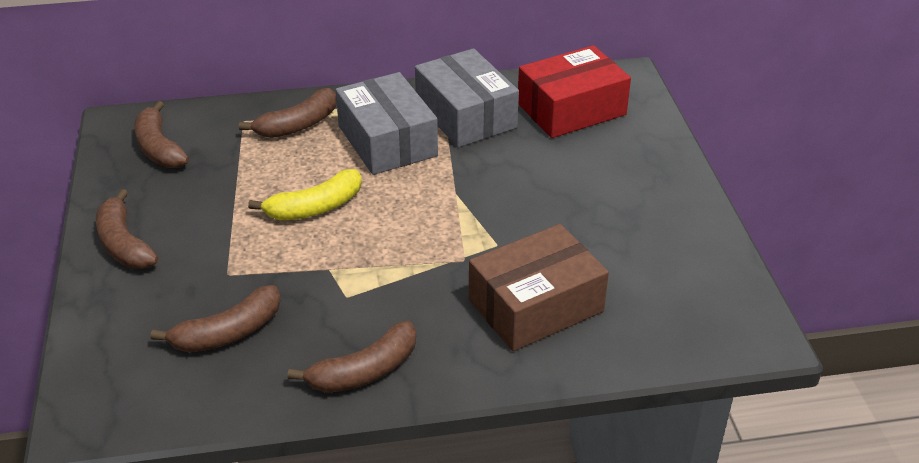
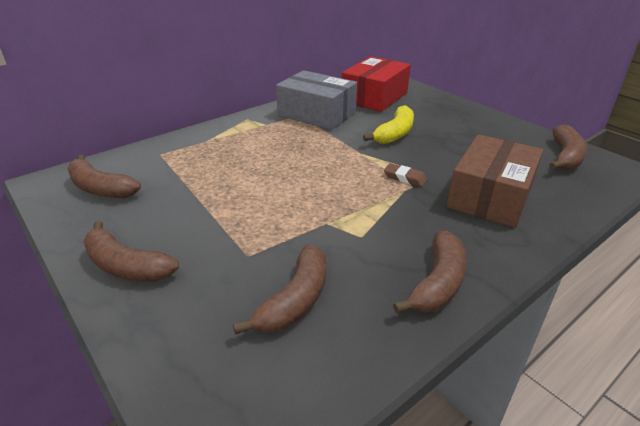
camera: 30 degrees left, 5 degrees down
(298, 125) = (206, 146): brown banana -> brown banana (565, 157)
(315, 208) = (272, 189): yellow banana -> yellow banana (395, 134)
(387, 141) = (281, 138): grey box -> none
(467, 246) = (405, 178): none -> brown eraser

